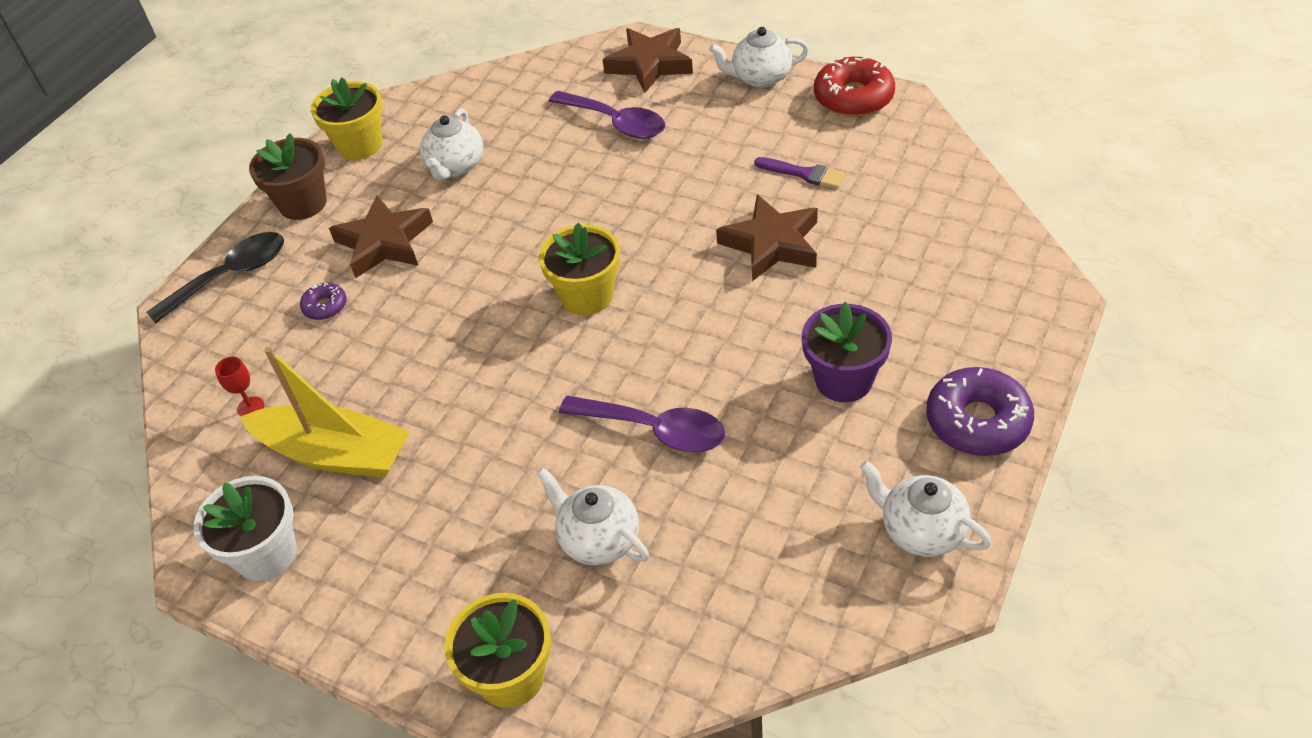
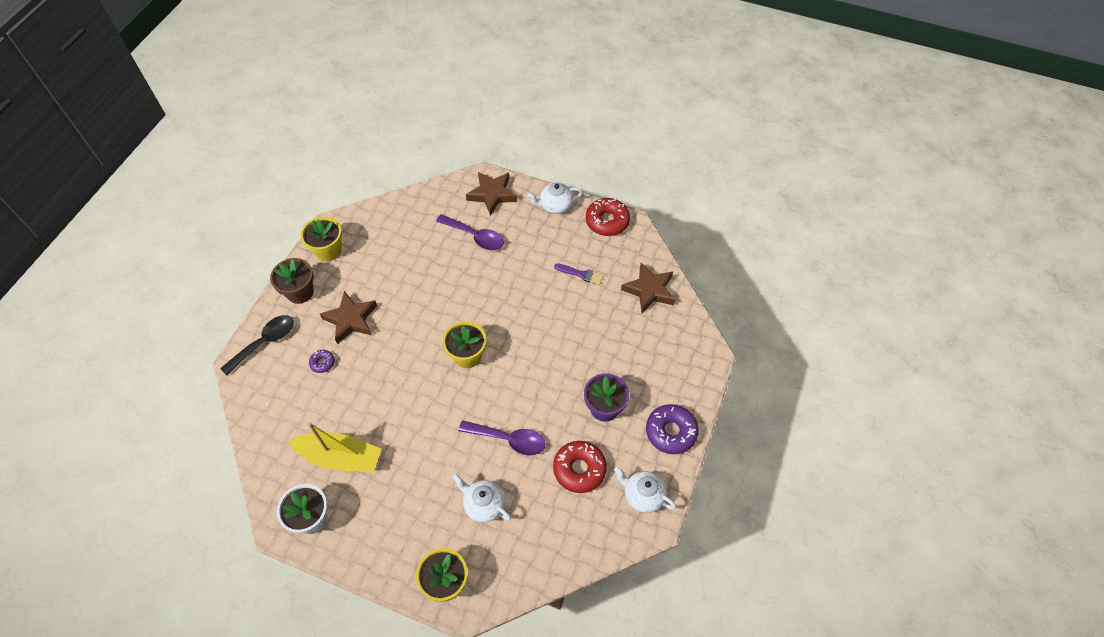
camera: 10 degrees left, 10 degrees up
(250, 407) = (289, 429): red goblet -> none
(456, 166) = (386, 267): white teapot -> none
(771, 244) = (565, 321): brown star -> brown star (649, 290)
(791, 482) = (579, 469): none -> red donut

